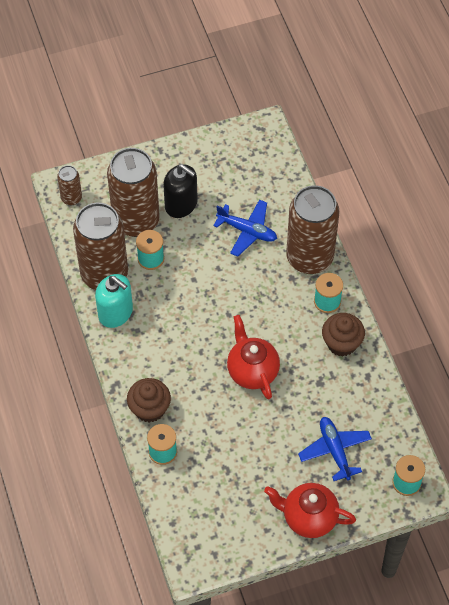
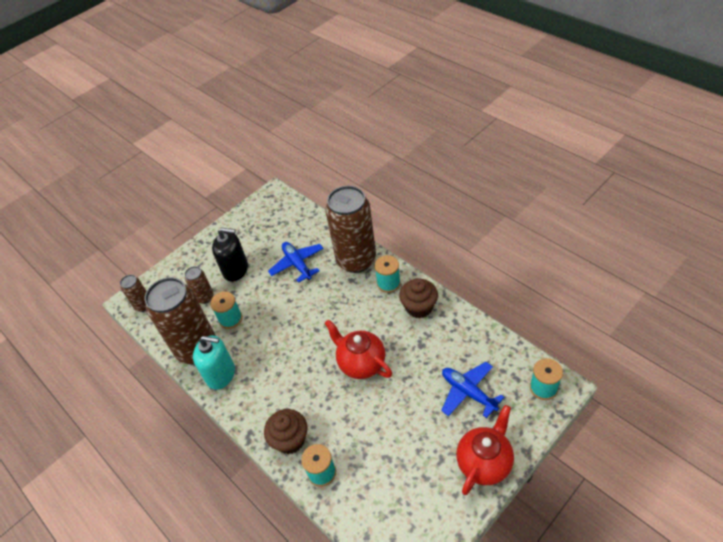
camera: 20 degrees left, 10 degrees down
(136, 221) = (205, 297): brown can -> brown can, size x0.46
(247, 231) = (297, 264): blue plane -> blue plane turned 120 degrees counterclockwise
(308, 517) = (484, 462): red teapot -> red teapot turned 135 degrees clockwise

